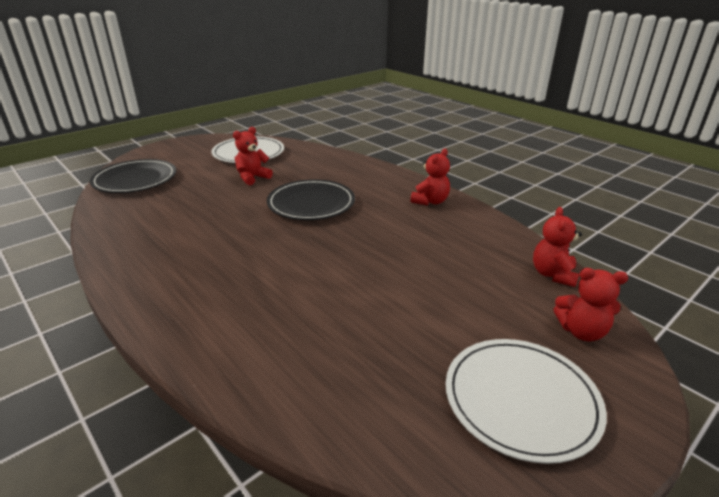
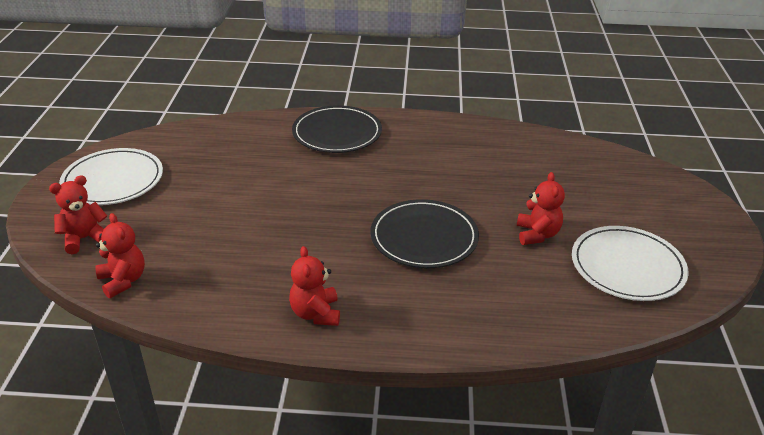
camera: 135 degrees right, 5 degrees up
(135, 180) = (614, 171): black plate -> black plate (337, 133)

